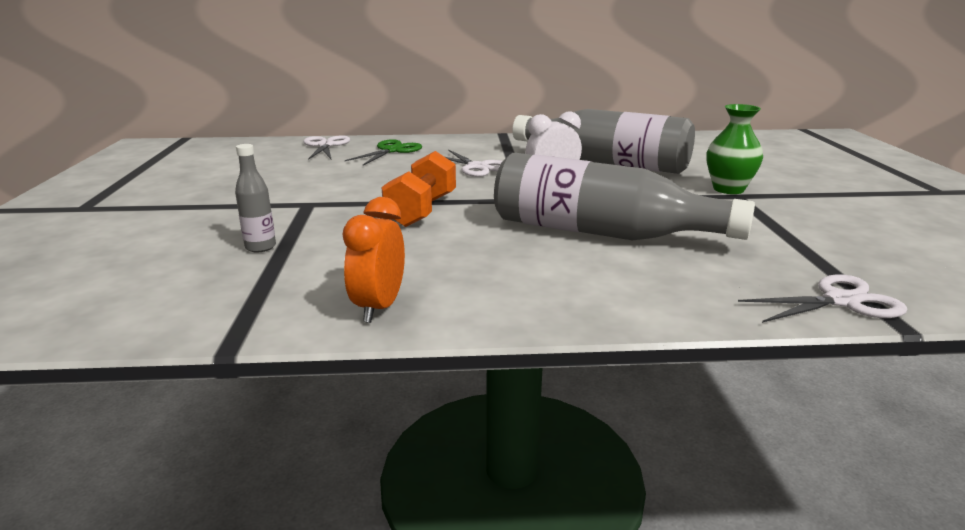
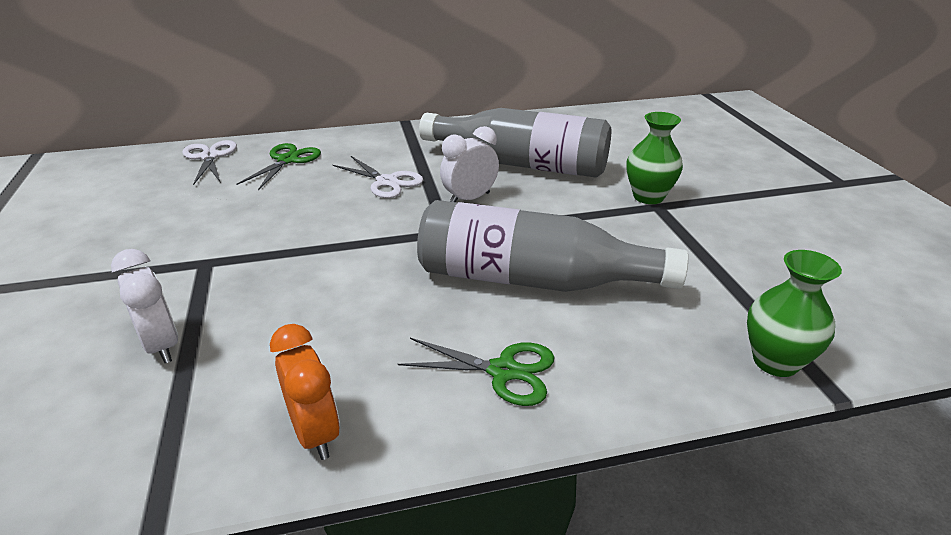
camera: 10 degrees left, 10 degrees up
(260, 247) = (162, 345): grey bottle -> white clock
(379, 307) = (315, 433): orange clock -> orange clock turned 150 degrees clockwise
(421, 210) = (337, 262): orange dumbbell -> none
(560, 285) = (503, 371): none -> green scissors
(841, 301) = (775, 361): white scissors -> green vase

